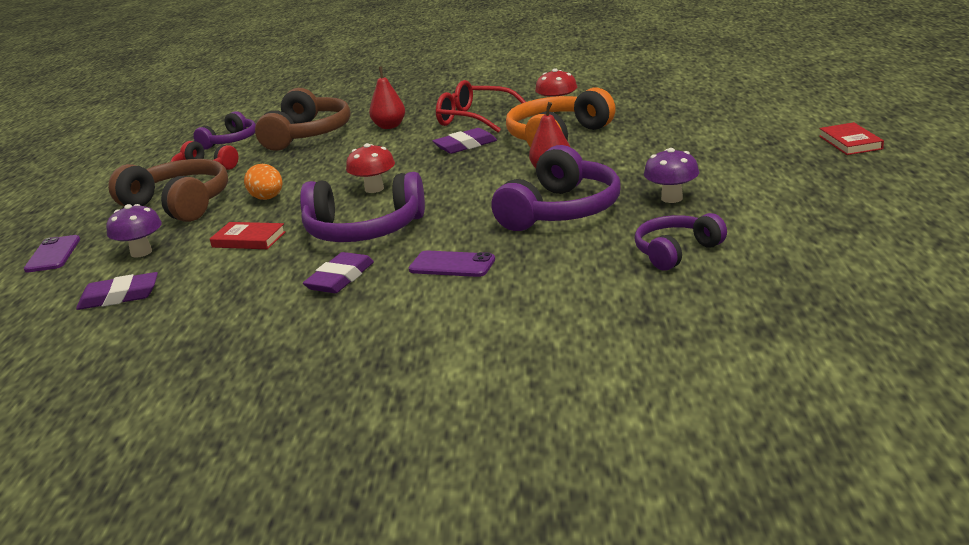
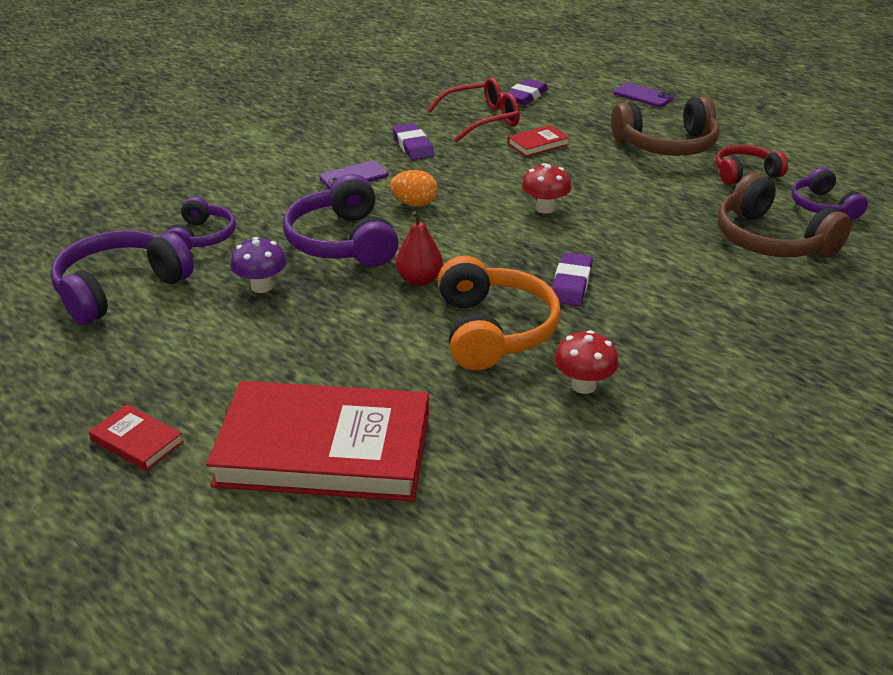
camera: 130 degrees right, 10 degrees up
(141, 252) = (588, 115): purple mushroom -> none
(267, 198) = (612, 172): orange egg -> orange egg (414, 204)
(364, 230) = (470, 176): purple headphones -> purple headphones (120, 289)
(389, 126) = (716, 282): red pear -> none
(474, 118) = (649, 329): red glasses -> red glasses (482, 120)
(736, 117) = (324, 449): none -> red book

